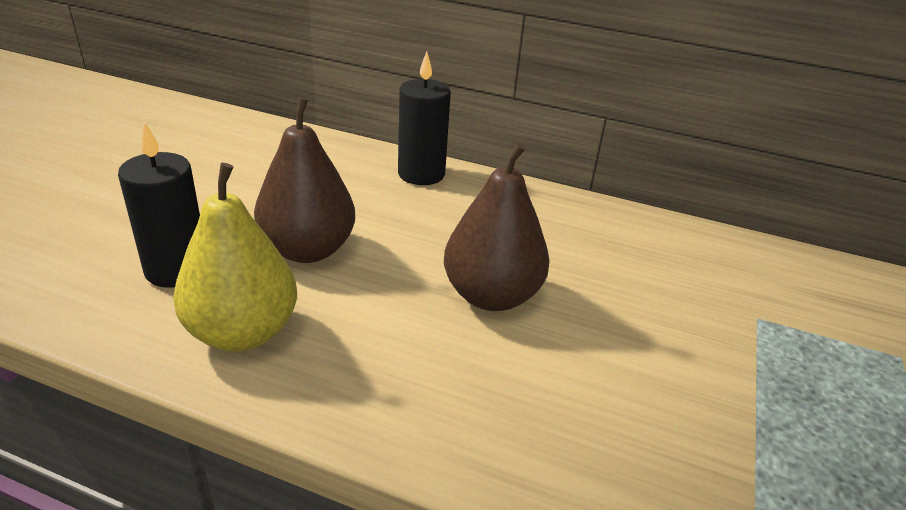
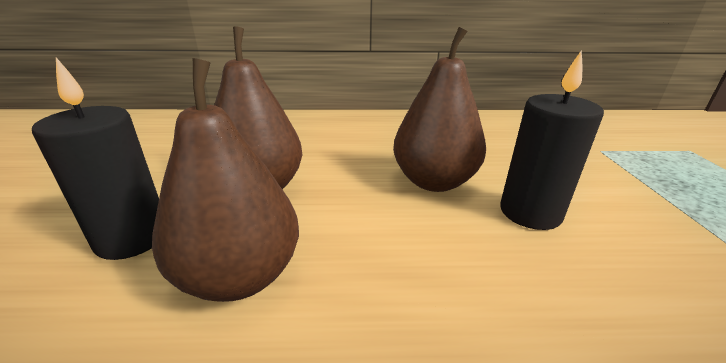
camera: 20 degrees left, 5 degrees down
(243, 332) = (240, 276): yellow pear -> brown pear
(421, 174) = (314, 121): black candle -> black candle (530, 212)

